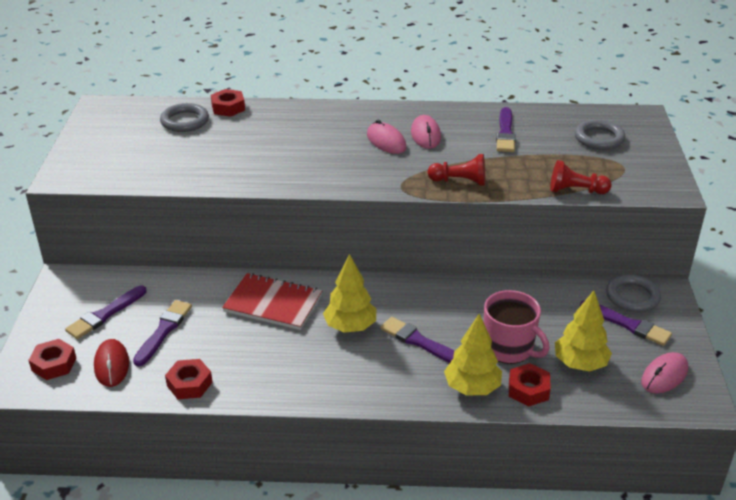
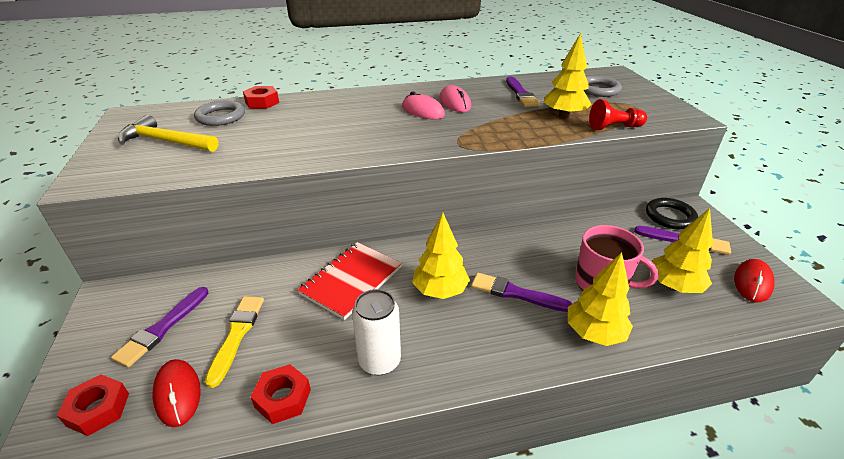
camera: 15 degrees left, 0 degrees up
(131, 144) = (166, 141): none -> yellow hammer
(163, 331) = (236, 335): purple brush -> yellow brush
(273, 303) = (351, 280): red notebook -> red notebook turned 60 degrees counterclockwise
(274, 373) = (379, 361): none -> white can
(460, 181) = (509, 133): red pawn -> none
(528, 389) = (648, 323): red nut -> none
(533, 168) = (564, 115): none -> yellow tree
(632, 296) = (670, 216): grey ring -> black ring
(664, 375) = (752, 283): pink mouse -> red mouse

